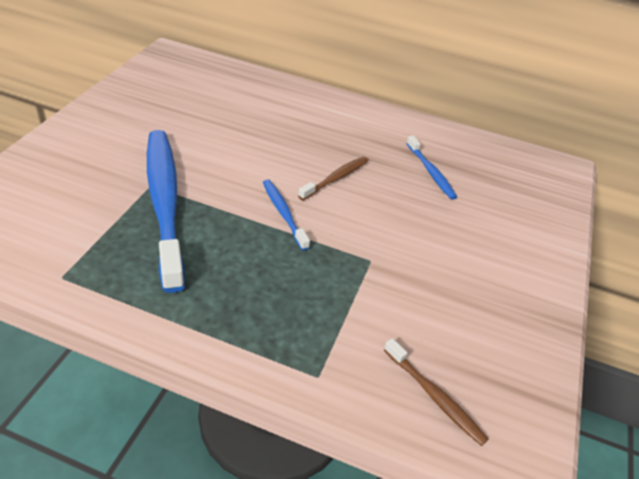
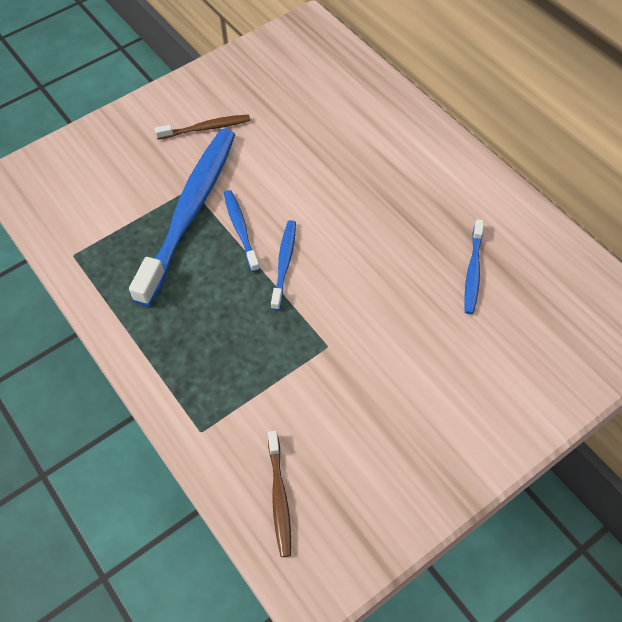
camera: 40 degrees right, 15 degrees up
(224, 201) = (241, 229): none -> blue toothbrush
(336, 178) = (364, 242): brown toothbrush -> brown toothbrush (206, 128)

